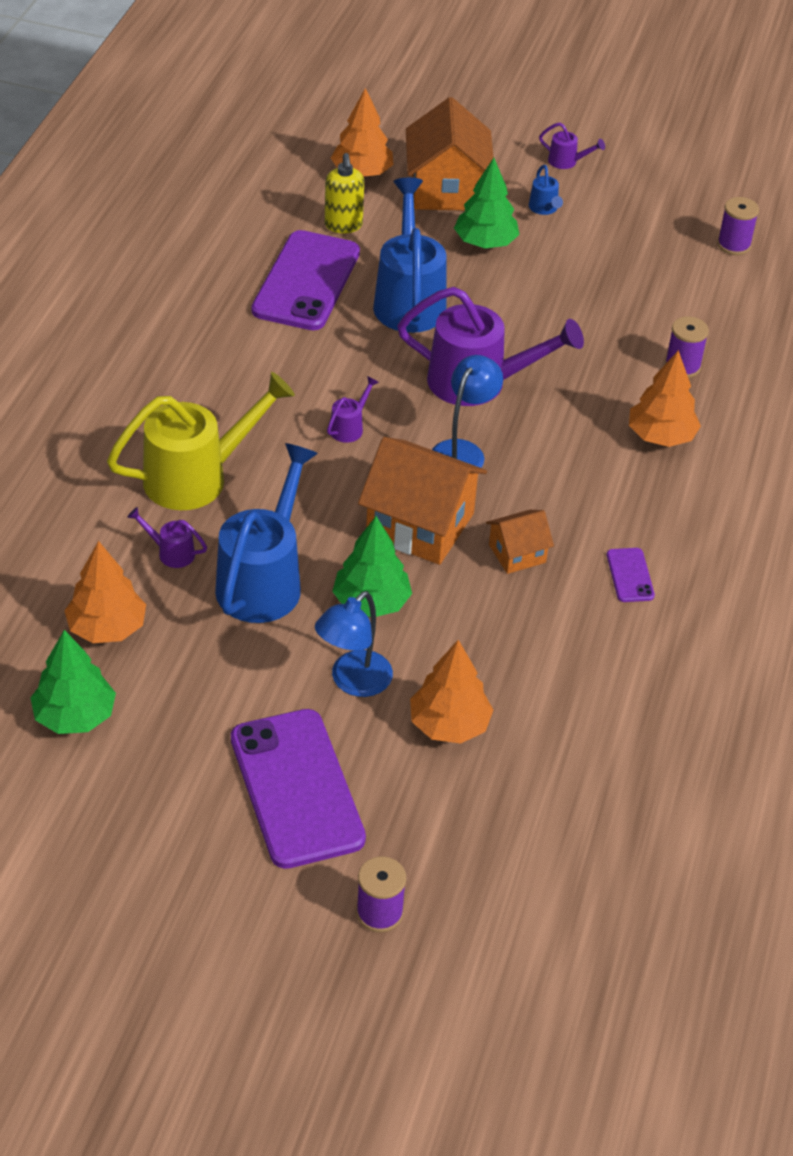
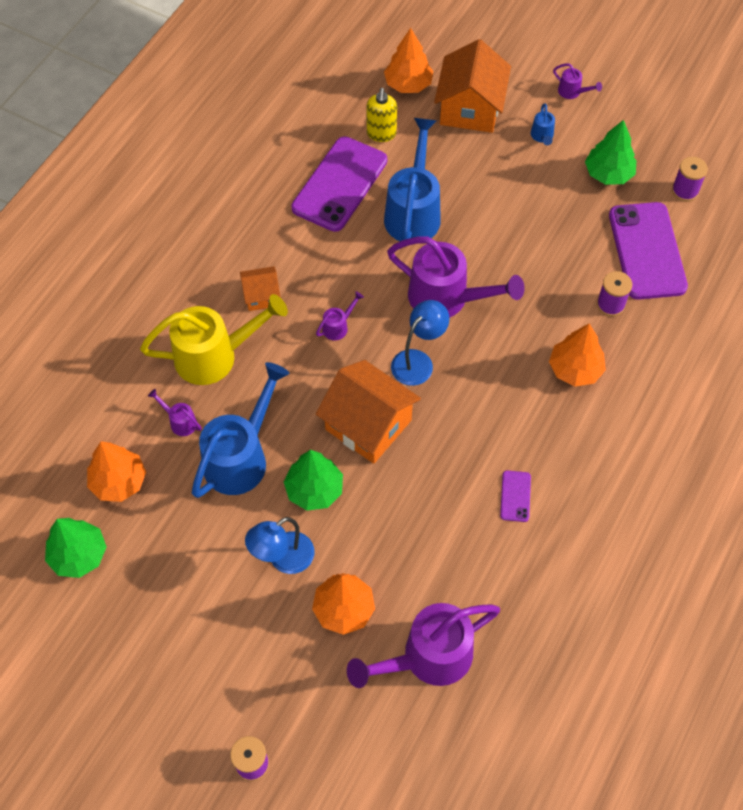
camera: 15 degrees right, 15 degrees up
(296, 788) = (219, 645): purple phone -> purple phone (647, 251)
(485, 243) = (487, 164): green tree -> green tree (608, 174)
(517, 553) = (434, 462): orange house -> orange house (261, 296)
(574, 760) = (428, 657): none -> purple watering can

